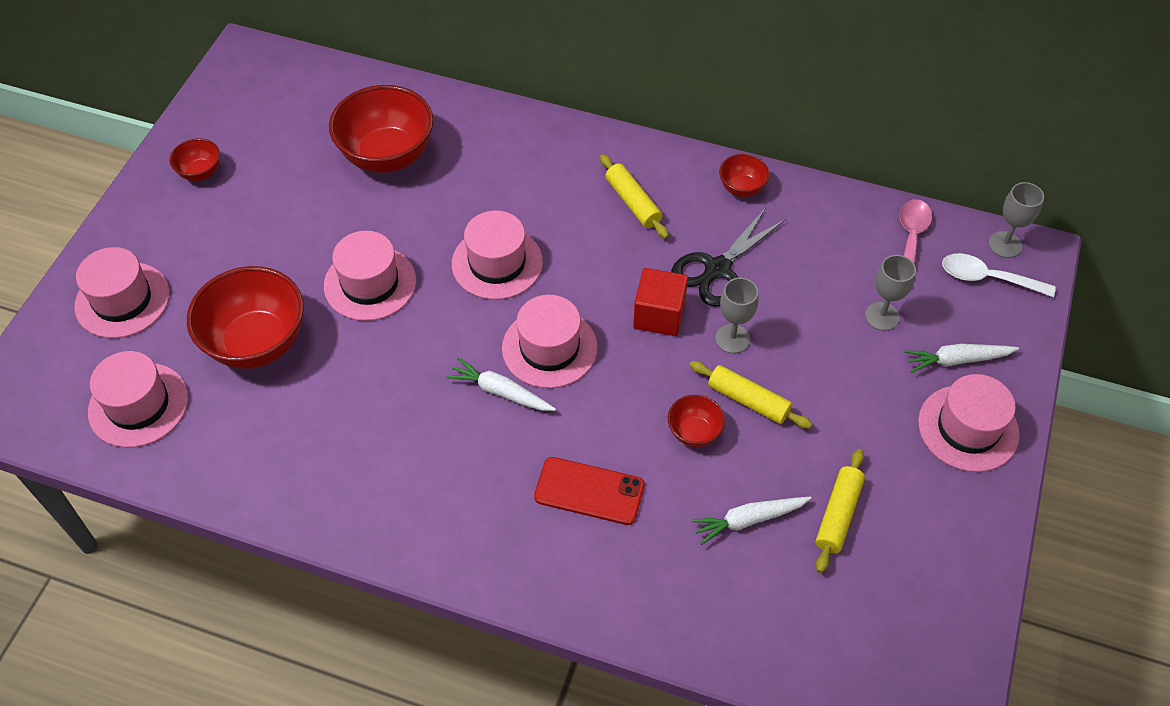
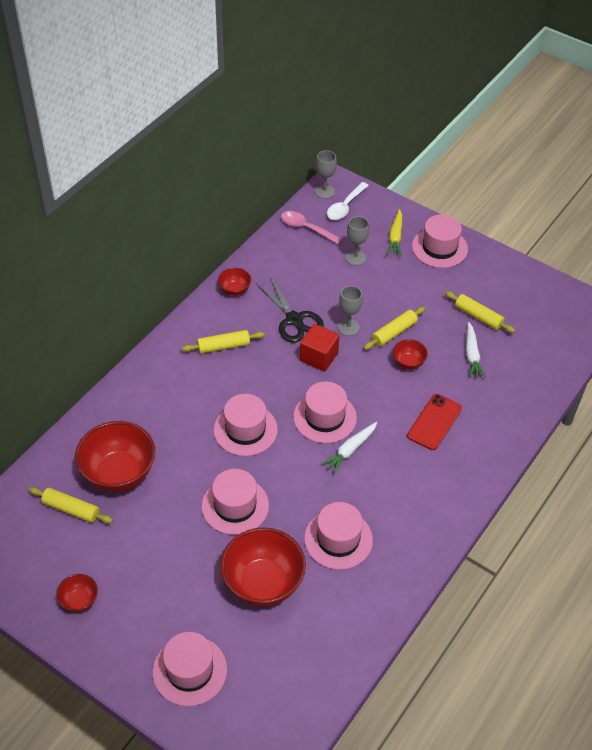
camera: 75 degrees left, 5 degrees down
(138, 405) = (293, 668): pink hat -> pink hat (338, 539)
(324, 128) = (71, 509): none -> yellow rolling pin
(957, 360) = (395, 237): white carrot -> yellow carrot

